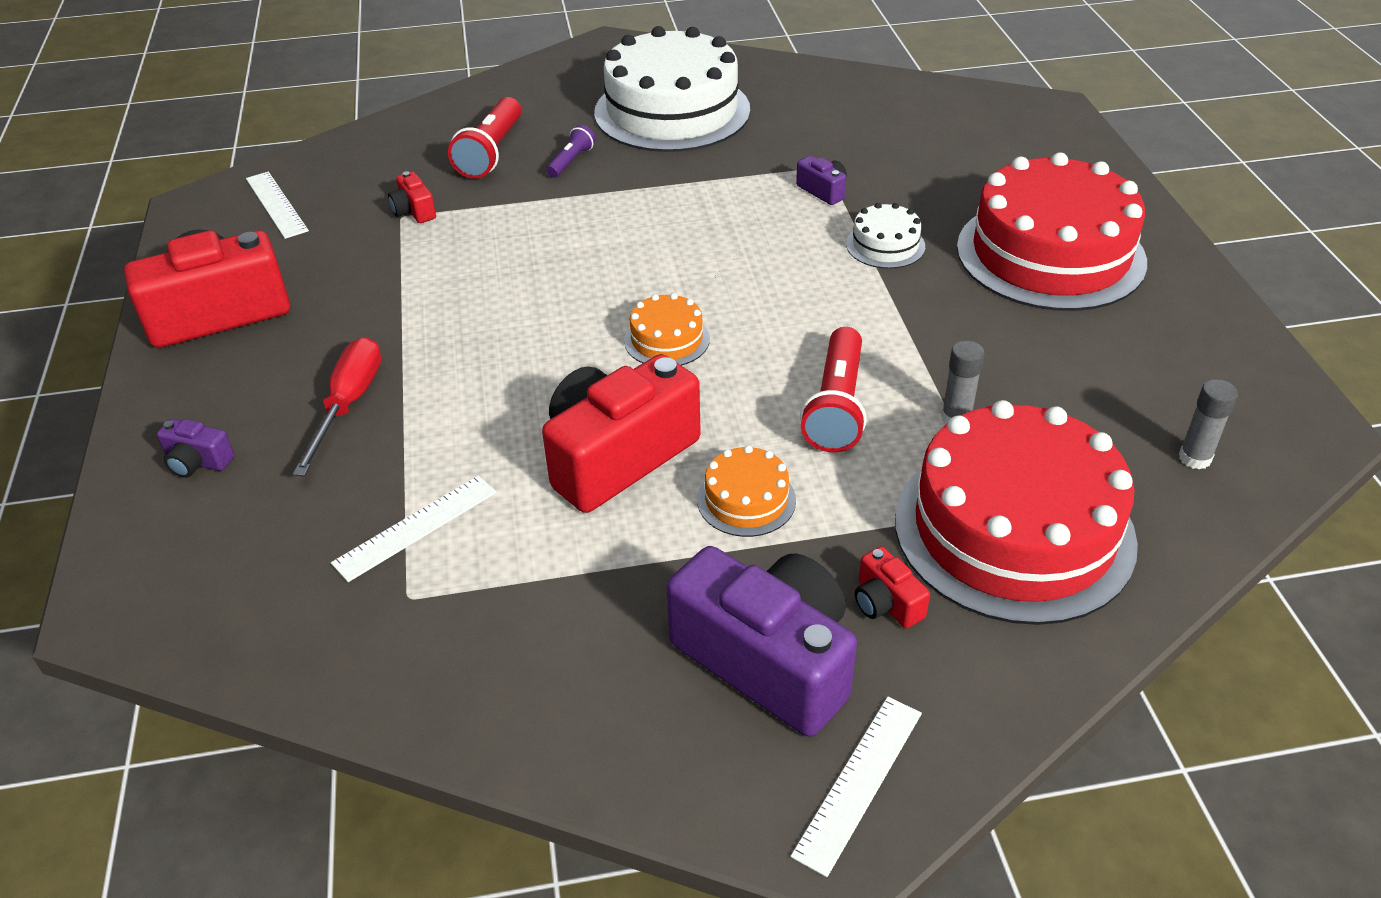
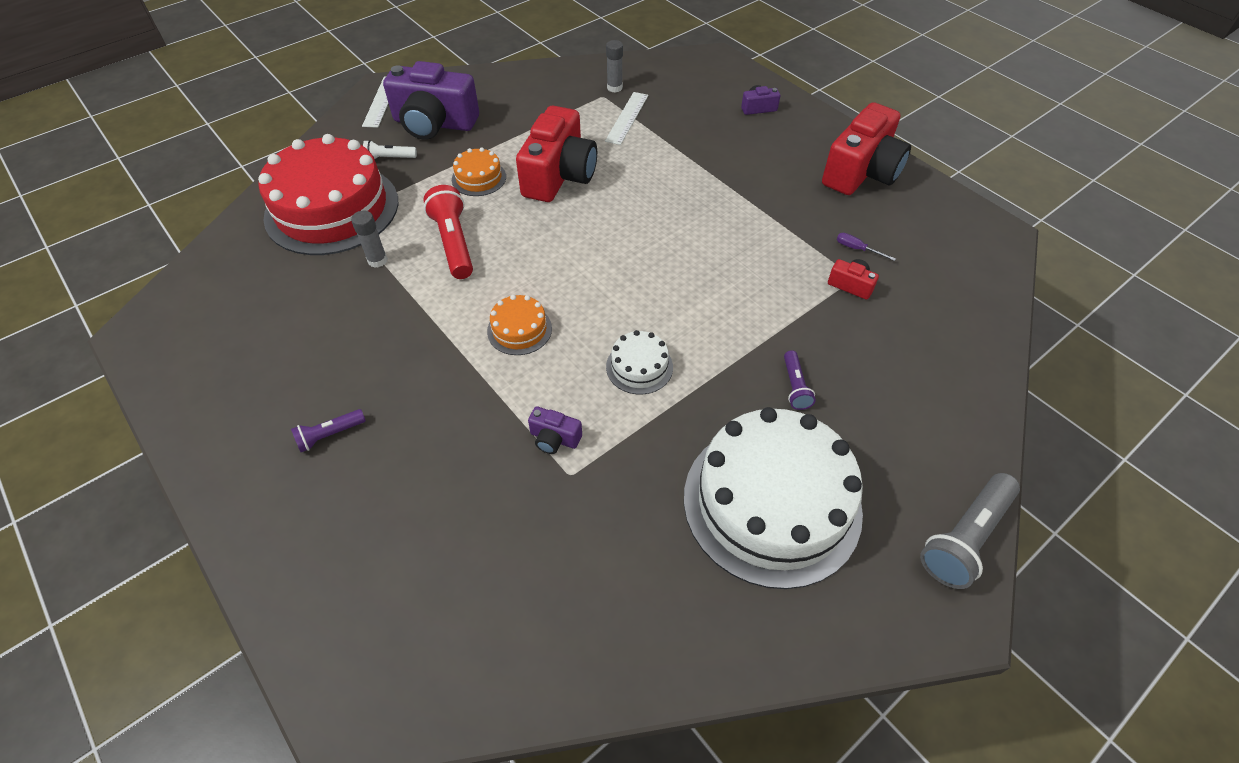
camera: 150 degrees right, 10 degrees up
(276, 204) = (948, 254): white ruler -> none
(349, 404) = (723, 153): red screwdriver -> none
(358, 238) = (857, 249): none -> purple screwdriver
(491, 152) = (870, 369): red flashlight -> none
(555, 64) = (965, 538): none -> grey flashlight
(666, 339) = (584, 249): orange cake -> orange cake (519, 330)
(885, 245) = (473, 391): white cake -> white cake (639, 367)
(886, 603) = (389, 158): red camera -> white flashlight
(1050, 254) = (330, 435): red cake -> purple flashlight
(1194, 458) = (224, 284): grey glue stick -> grey glue stick (614, 88)

